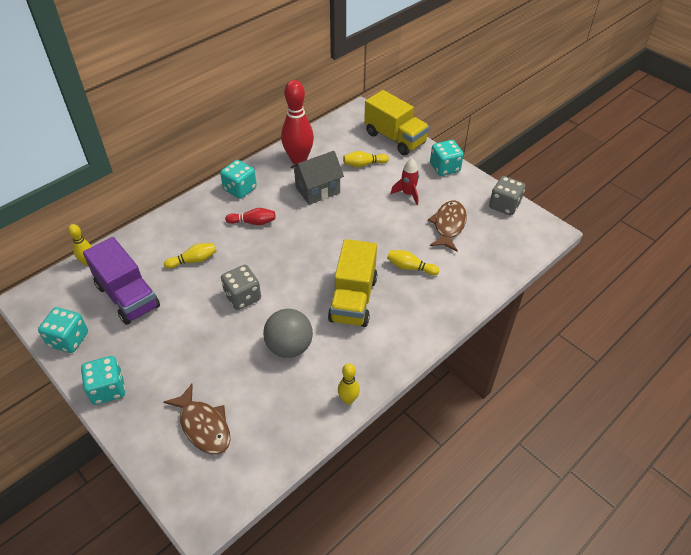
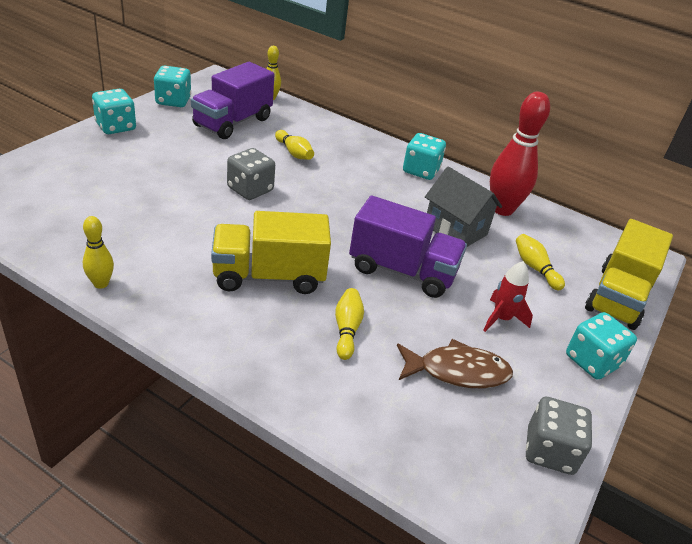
camera: 70 degrees right, 10 degrees down
(203, 426) = (69, 183): brown fish -> none
(253, 222) = (370, 185): red bowling pin -> none
(289, 347) = (180, 229): grey ball -> none
(357, 228) = (402, 271): none -> purple truck

